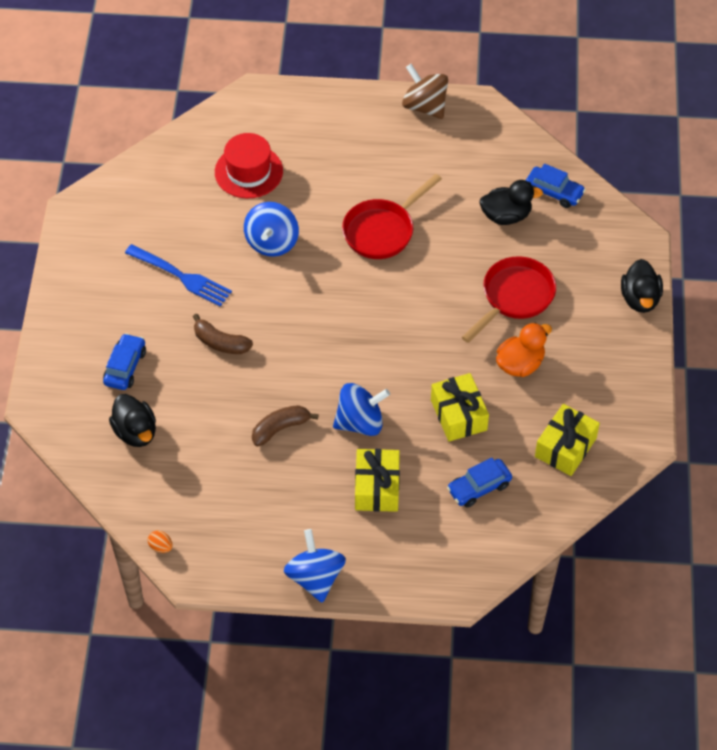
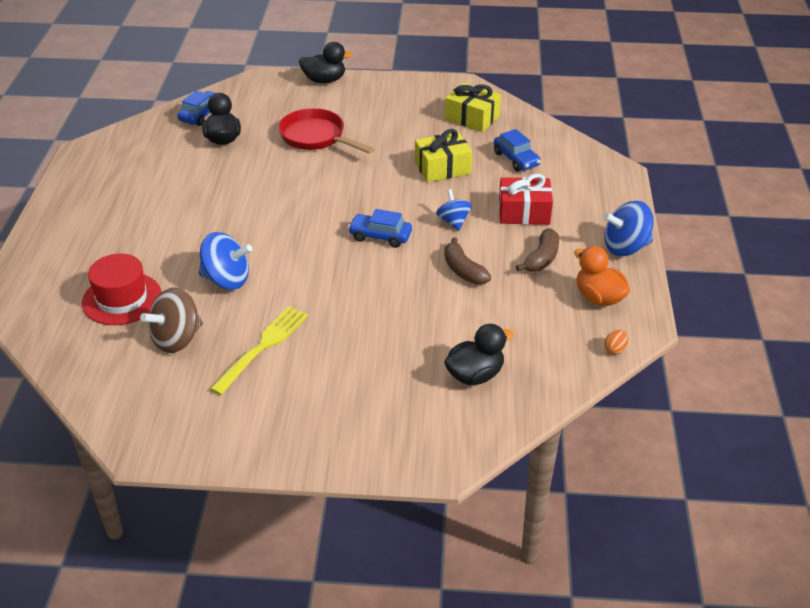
camera: 90 degrees left, 15 degrees down
(125, 367) = (387, 388): blue car -> blue car (380, 236)
(180, 276) = (262, 347): blue fork -> yellow fork
(220, 342) = (356, 314): brown banana -> brown banana (541, 258)
(360, 422) = (453, 222): blue spinning top -> blue spinning top, size x0.64
(377, 488) = (524, 212): yellow gift -> red gift
(382, 230) = (226, 208): red pan -> none
(425, 106) = (72, 181): brown spinning top -> brown spinning top (177, 339)
(520, 364) = (388, 136): orange duck -> orange duck (599, 298)

